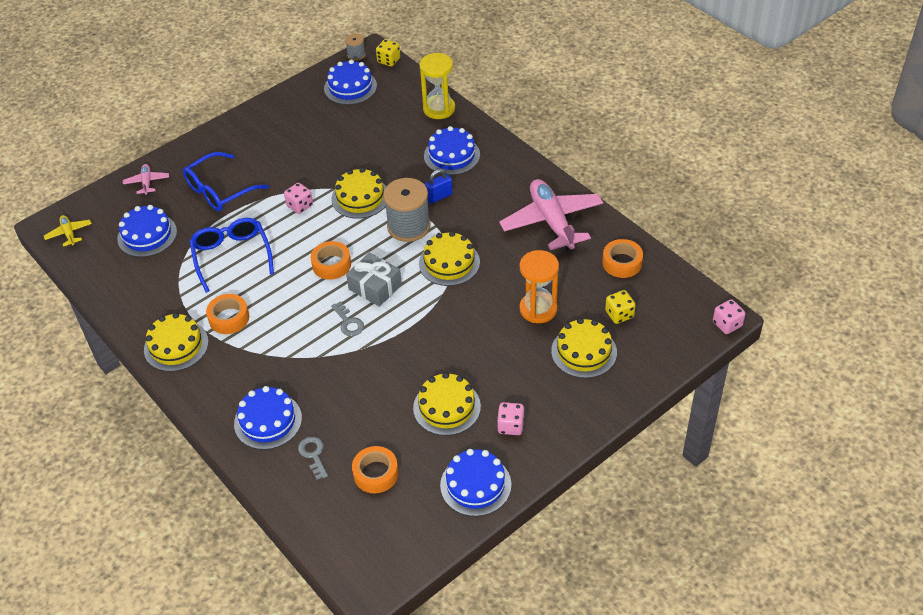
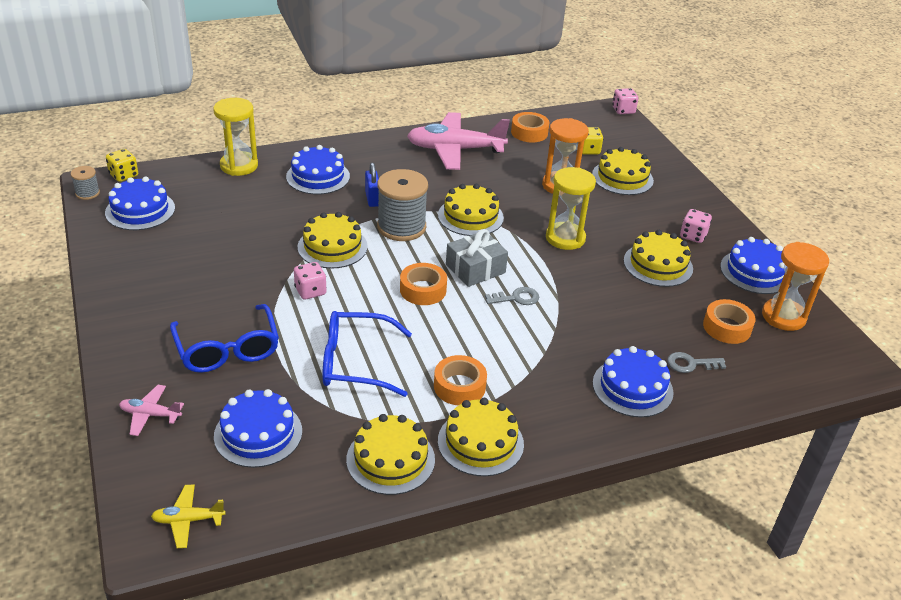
camera: 75 degrees left, 10 degrees down
(145, 304) = (390, 459): none -> yellow cake
(413, 516) = (783, 317): none -> orange hourglass
(452, 333) = (565, 238): none -> yellow hourglass

